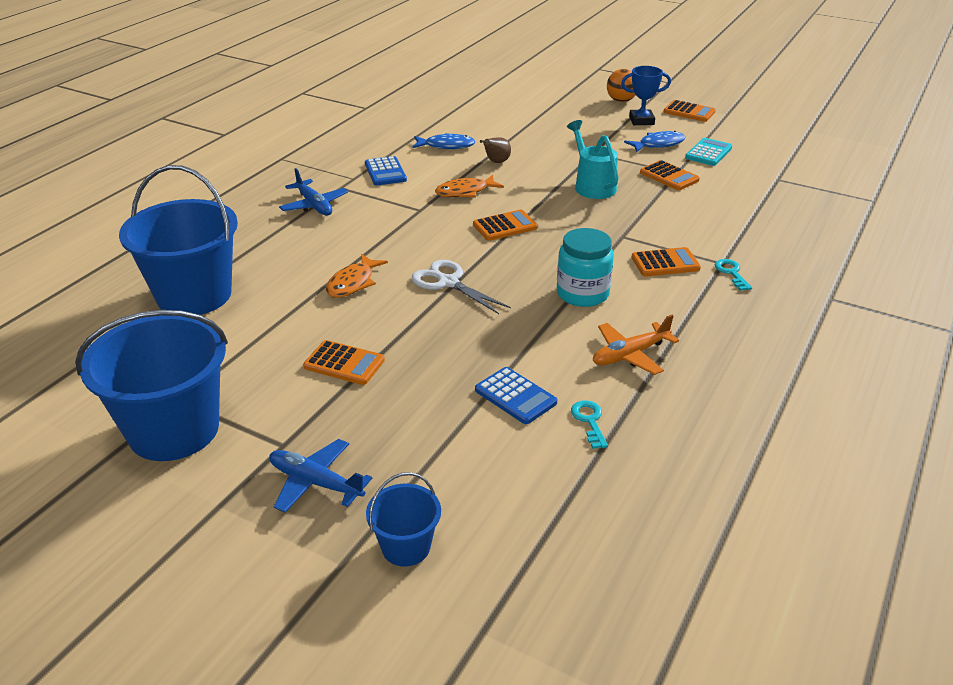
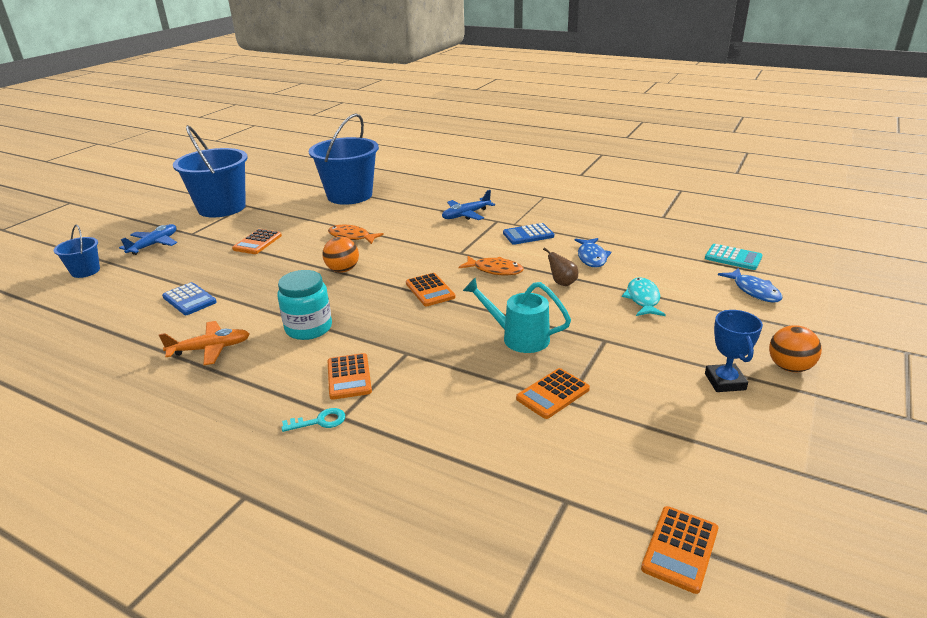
camera: 90 degrees right, 5 degrees down
(448, 282) = (343, 270): white scissors -> orange ball
(465, 192) = (495, 270): orange fish -> orange fish turned 135 degrees clockwise
(515, 396) = (189, 299): blue calculator -> blue calculator turned 90 degrees counterclockwise
(528, 133) = (643, 299): none -> turquoise fish
(589, 421) = (144, 328): turquoise key -> none
(592, 185) = (518, 337): turquoise watering can -> turquoise watering can turned 135 degrees counterclockwise
(630, 355) = (210, 349): orange plane -> orange plane turned 105 degrees clockwise
(658, 144) = (649, 392): blue fish -> blue fish (754, 291)
(689, 112) = (787, 431): orange calculator -> orange calculator (680, 549)
(708, 153) = (637, 436): turquoise calculator -> turquoise calculator (733, 258)

